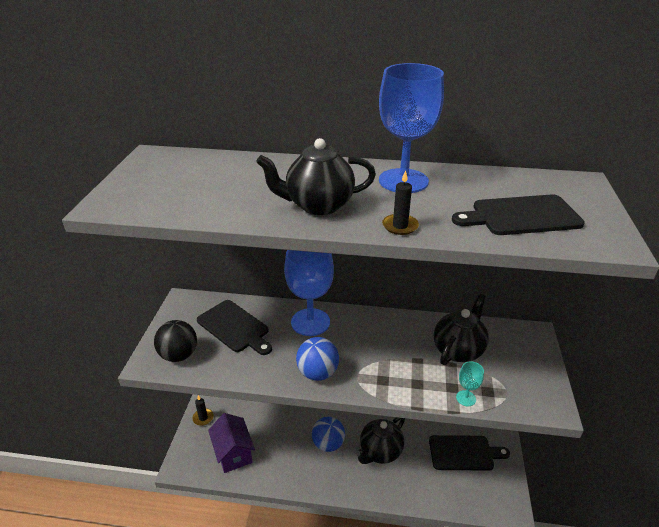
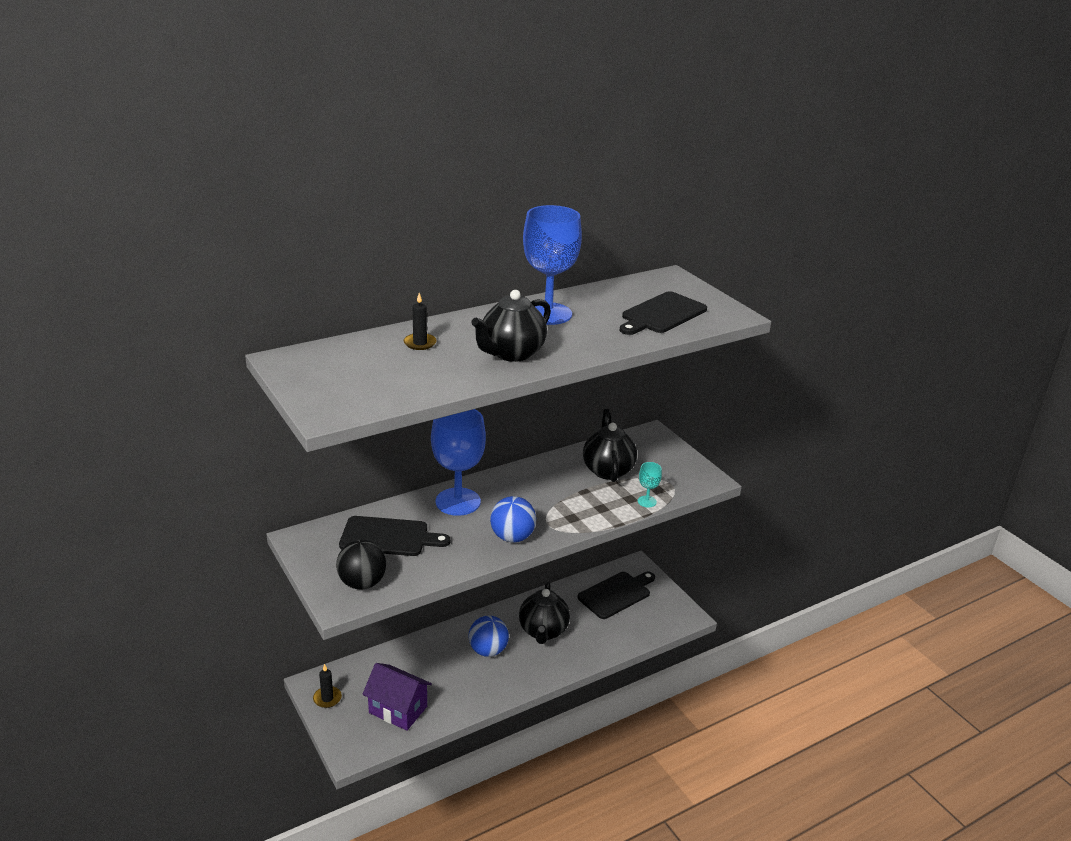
camera: 40 degrees left, 5 degrees down
(400, 226) = (592, 348): black candle -> black candle (420, 343)

